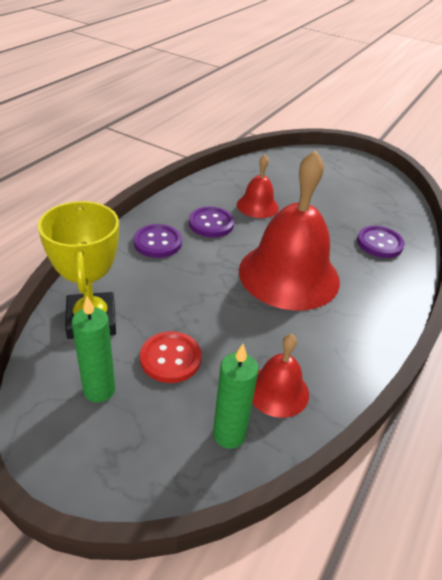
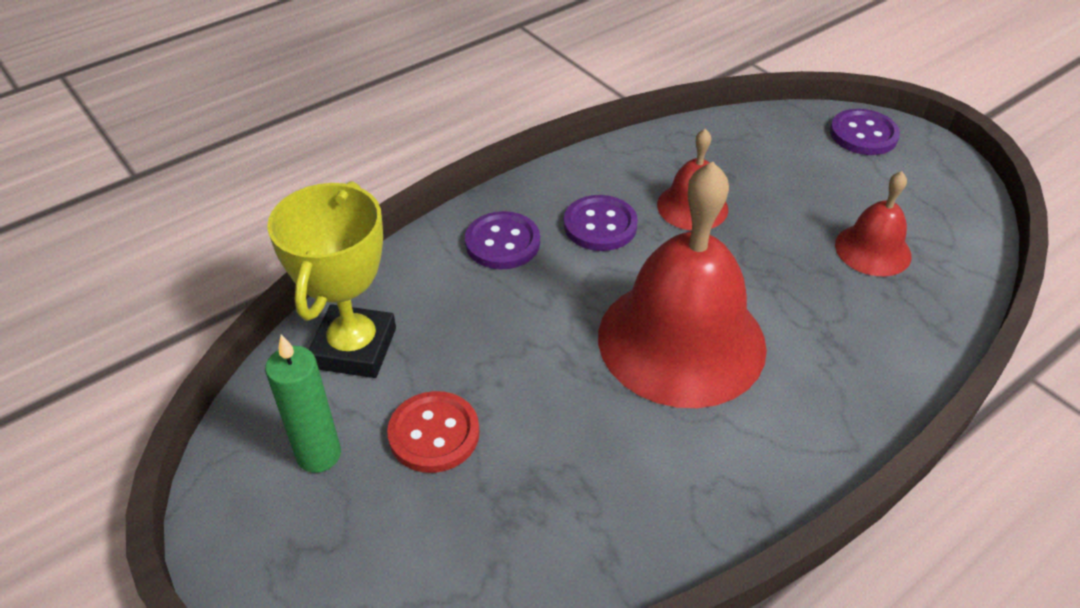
camera: 25 degrees right, 5 degrees up
(229, 434) = (460, 572): green candle -> none
(278, 391) = (563, 527): red bell -> red bell (873, 250)
(379, 243) = (874, 316): purple button -> purple button (863, 134)

